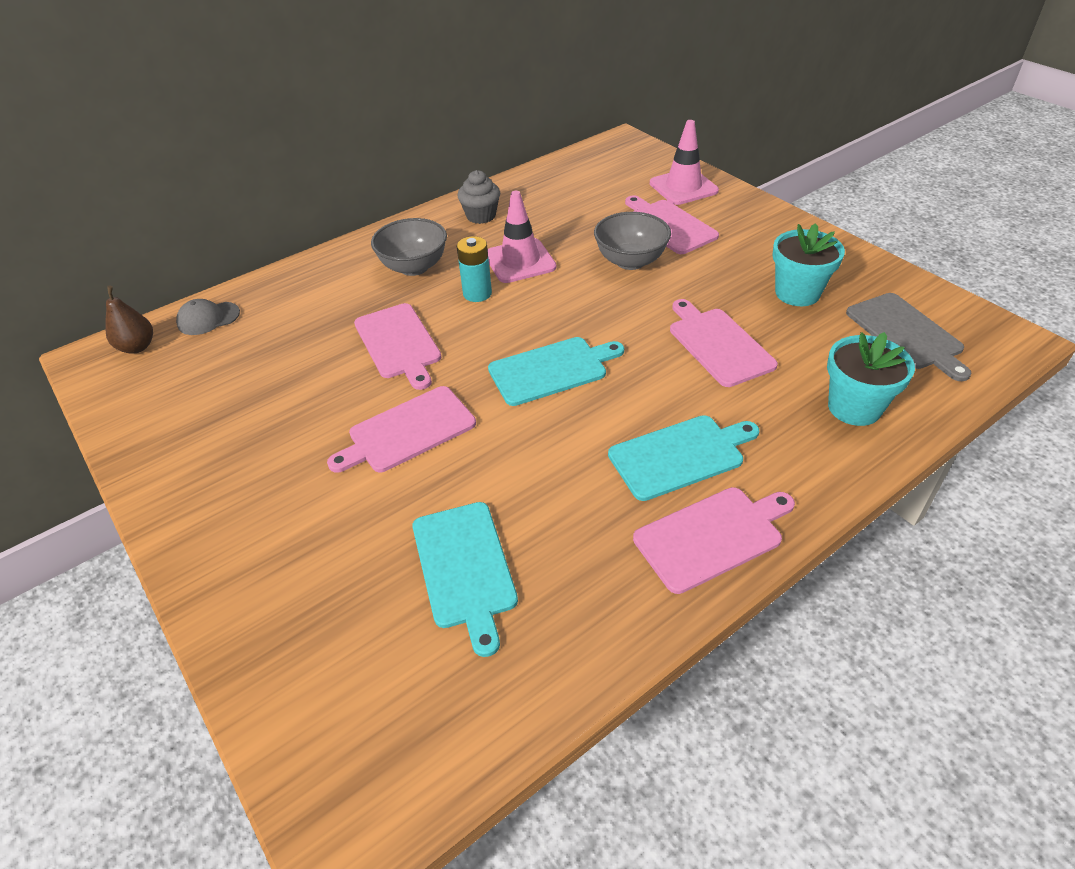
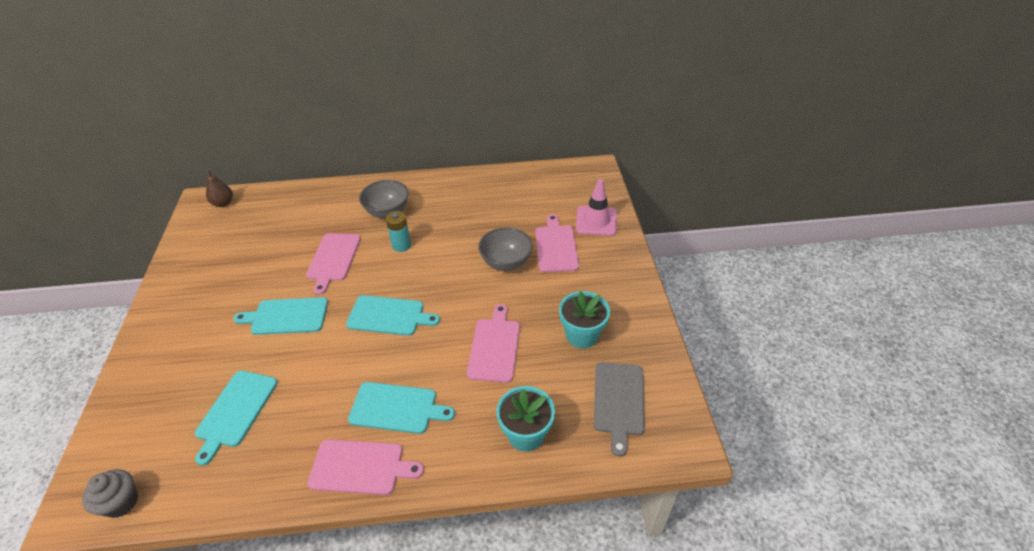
camera: 30 degrees right, 0 degrees up
(208, 318) = (266, 200): grey cap -> none
(407, 431) = (286, 316): pink cutting board -> turquoise cutting board
(481, 216) = (456, 191): grey cupcake -> grey cupcake (121, 502)
(520, 261) = (445, 233): pink traffic cone -> none

